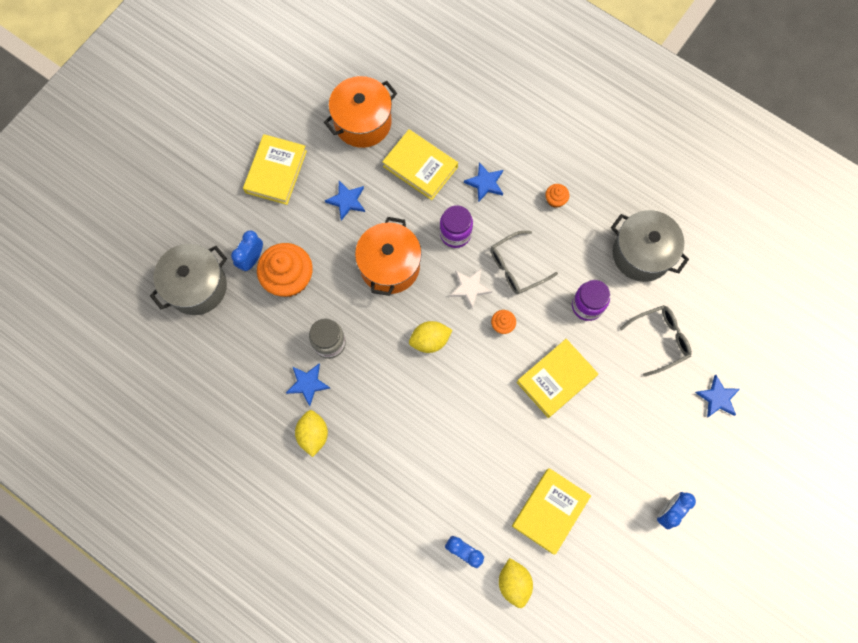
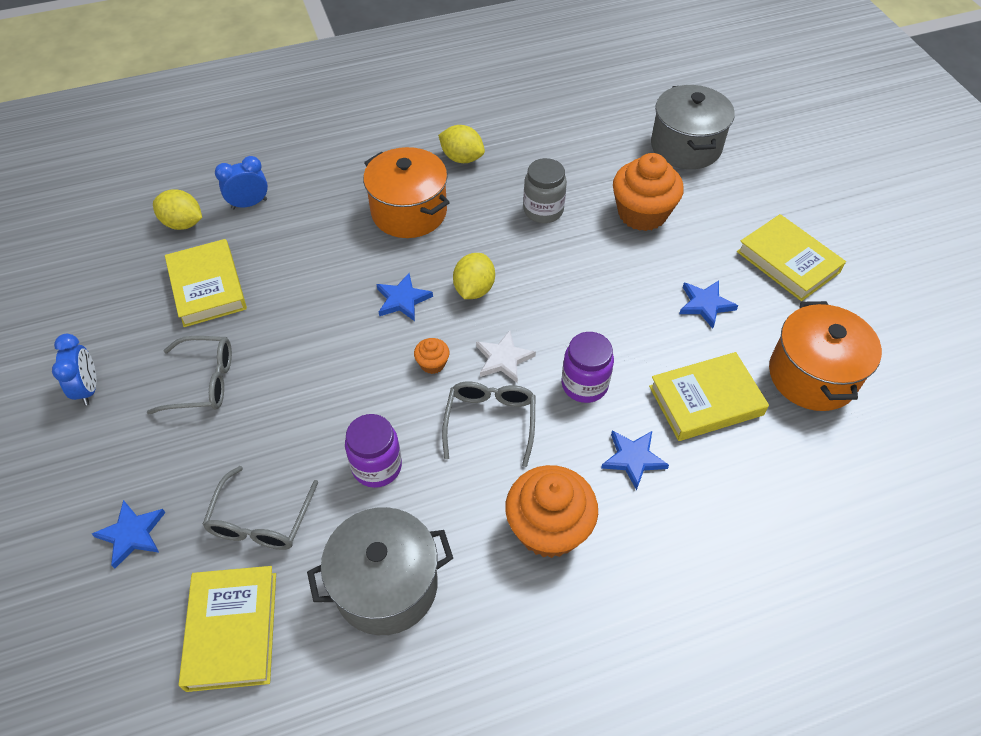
camera: 125 degrees right, 20 degrees down
(252, 259) = (687, 196): blue clock -> none
(308, 384) = (515, 176): blue star -> blue star (402, 299)
(389, 266) = (591, 301): orange pot -> orange pot (409, 212)
(555, 200) = (548, 528): orange cupcake -> orange cupcake, size x2.23
(556, 379) = (324, 376): yellow book -> yellow book (232, 630)
(613, 446) = (203, 382): none -> grey glasses

